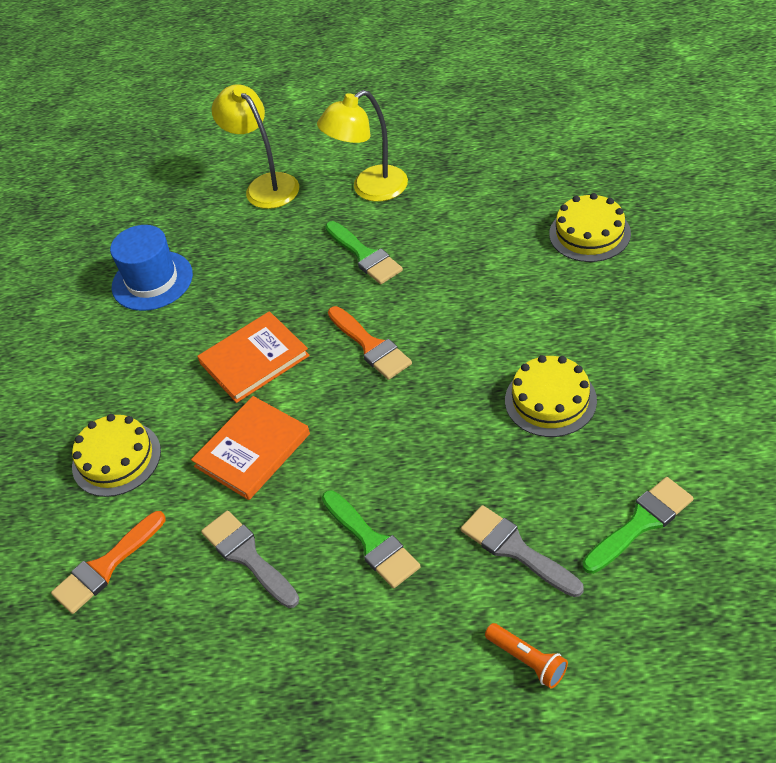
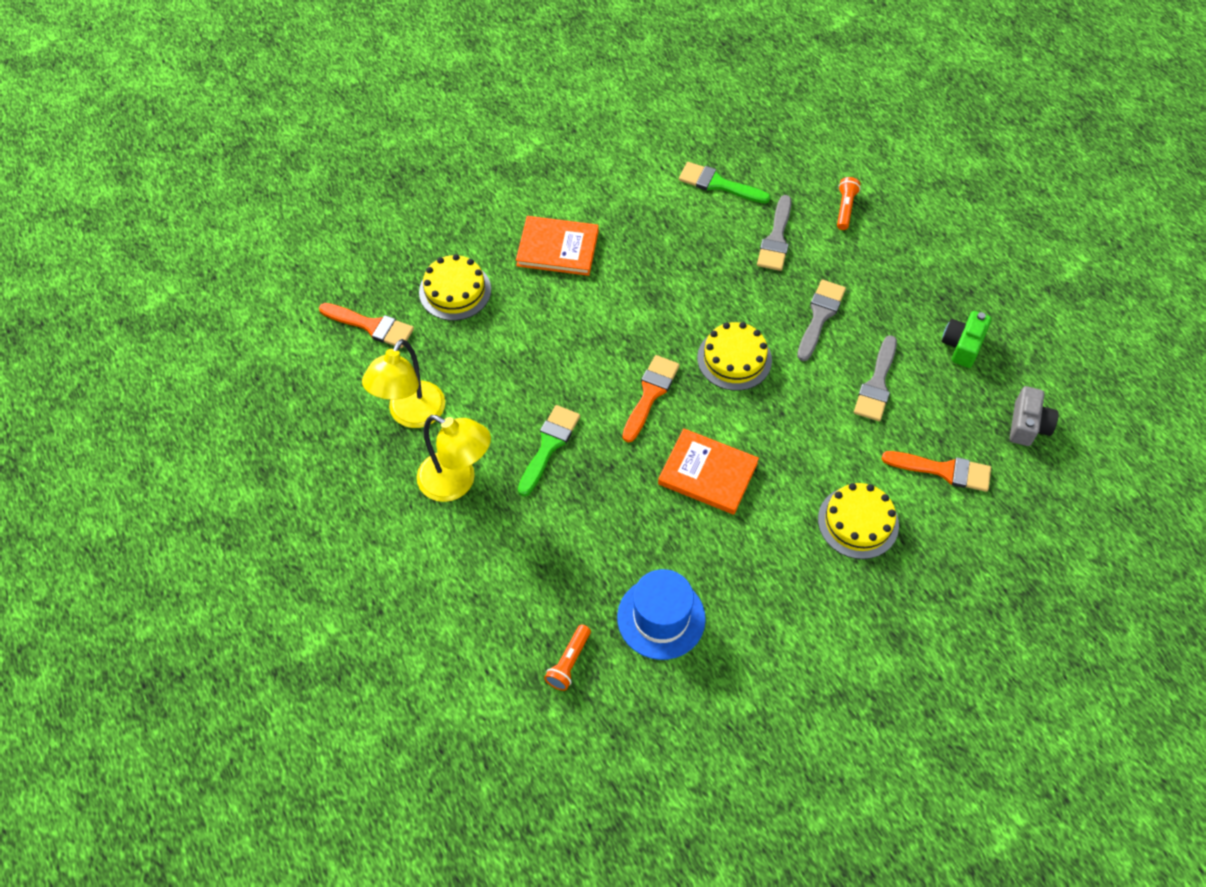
camera: 125 degrees left, 10 degrees up
(87, 692) = (1027, 425): none -> grey camera
(165, 216) = (569, 662): none -> orange flashlight
(234, 684) = (962, 345): none -> green camera
(252, 450) = (793, 427): orange book -> orange book (557, 248)
(265, 185) = (485, 585): yellow lamp -> yellow lamp (411, 415)
(372, 542) = (820, 316): green brush -> grey brush
(550, 400) = (644, 260): yellow cake -> yellow cake (734, 359)
(576, 169) = (371, 326): none -> orange brush

